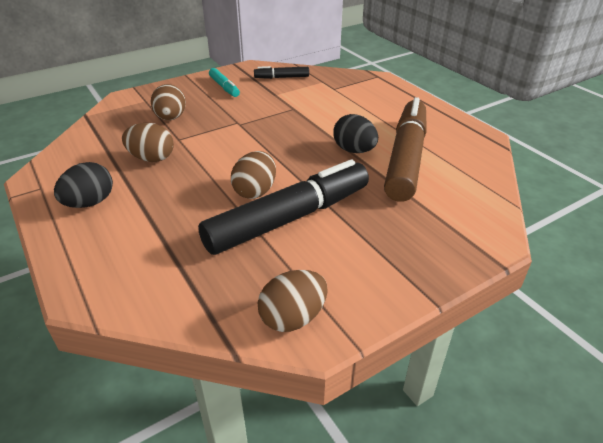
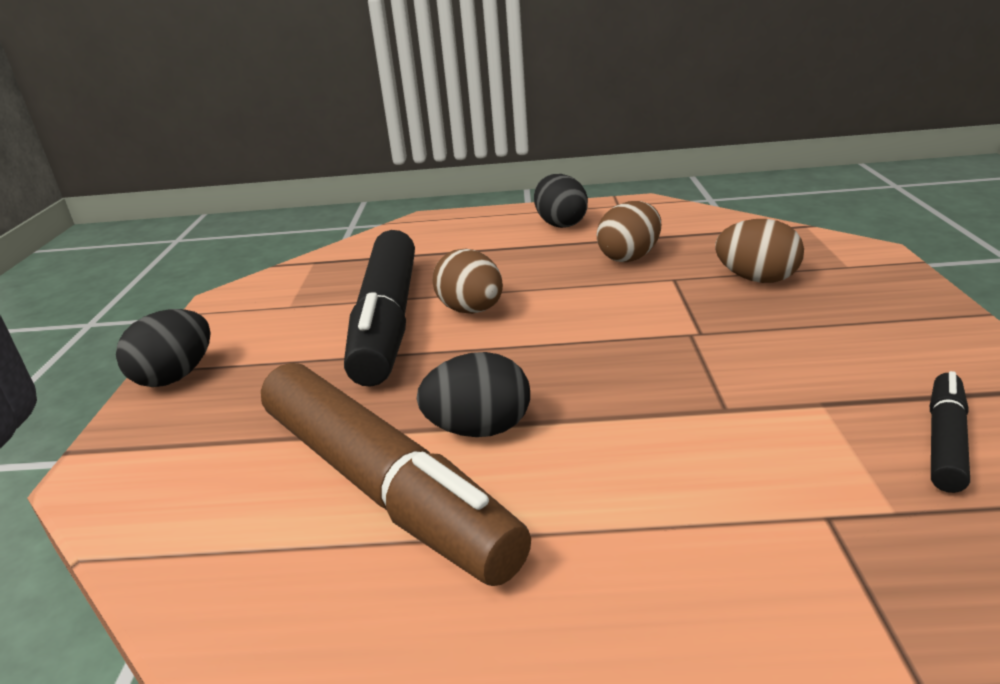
camera: 125 degrees right, 10 degrees down
(224, 87) = (891, 346): turquoise marker -> none
(293, 318) = (259, 292): brown egg -> none
(419, 275) = (176, 376): none -> black egg

